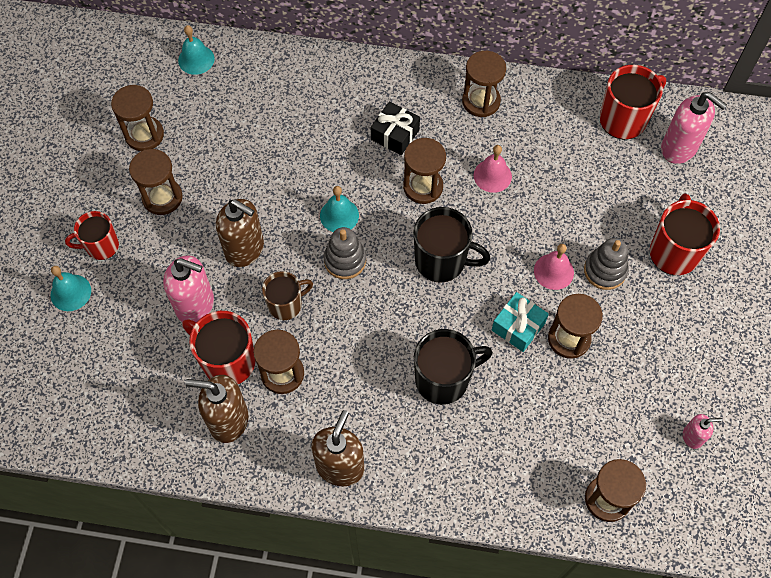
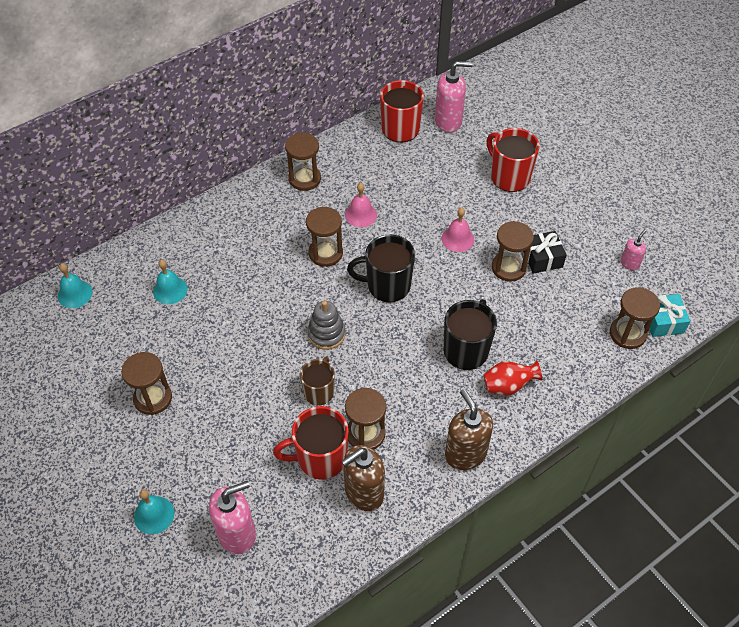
camera: 45 degrees left, 10 degrees down
(101, 246) = (142, 466): red mug -> none
(144, 135) = (91, 370): brown hourglass -> none
(195, 305) = (257, 444): pink soap dispenser -> pink soap dispenser (237, 534)
(245, 249) = (251, 382): brown soap dispenser -> none
(339, 215) = (291, 311): turquoise bell -> turquoise bell (170, 290)
(395, 135) = (272, 237): black gift -> black gift (542, 258)
(442, 261) = (387, 285): black mug -> black mug turned 150 degrees counterclockwise
(442, 443) = (508, 386): none -> red vase
(518, 327) = (473, 285): turquoise gift -> turquoise gift (663, 321)
(605, 271) = (485, 216): grey stacking toy -> none

